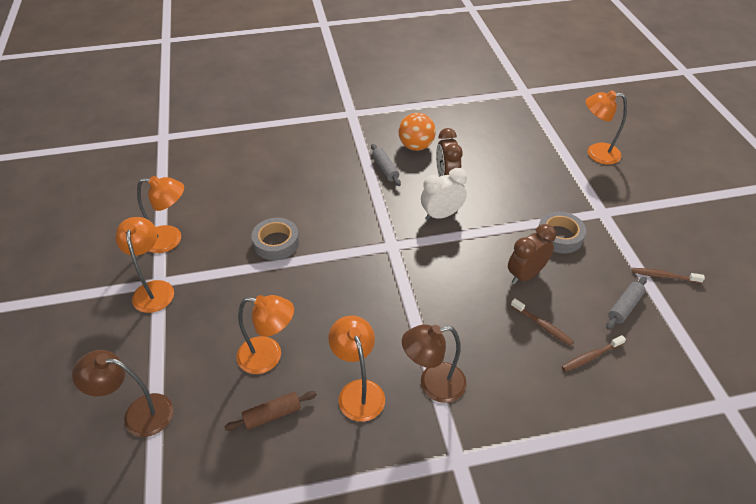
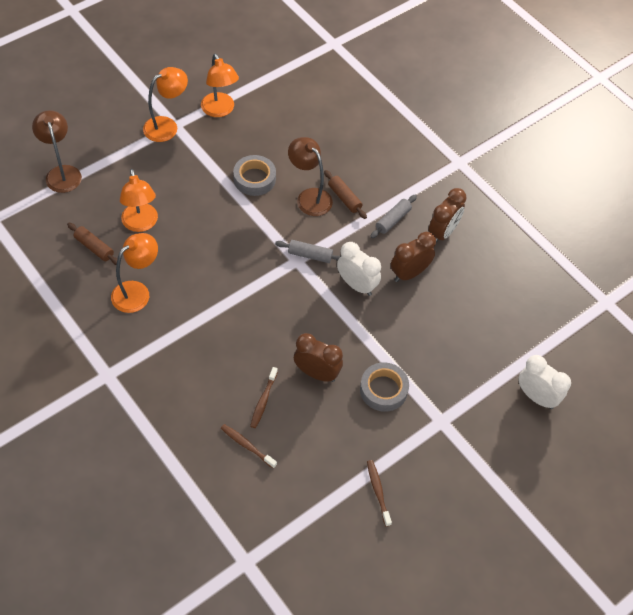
camera: 60 degrees right, 10 degrees up
(342, 190) = (344, 198): none -> brown rolling pin
(416, 146) = (442, 233): orange ball -> brown clock
(433, 384) = (165, 338): brown lamp -> brown lamp (309, 197)
(596, 153) = (536, 397): orange lamp -> white clock
(624, 307) = (319, 463): grey rolling pin -> grey rolling pin (310, 255)

